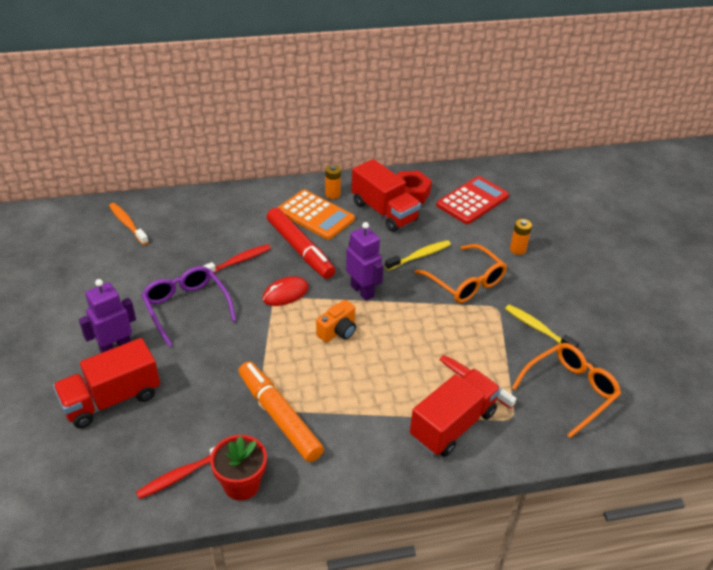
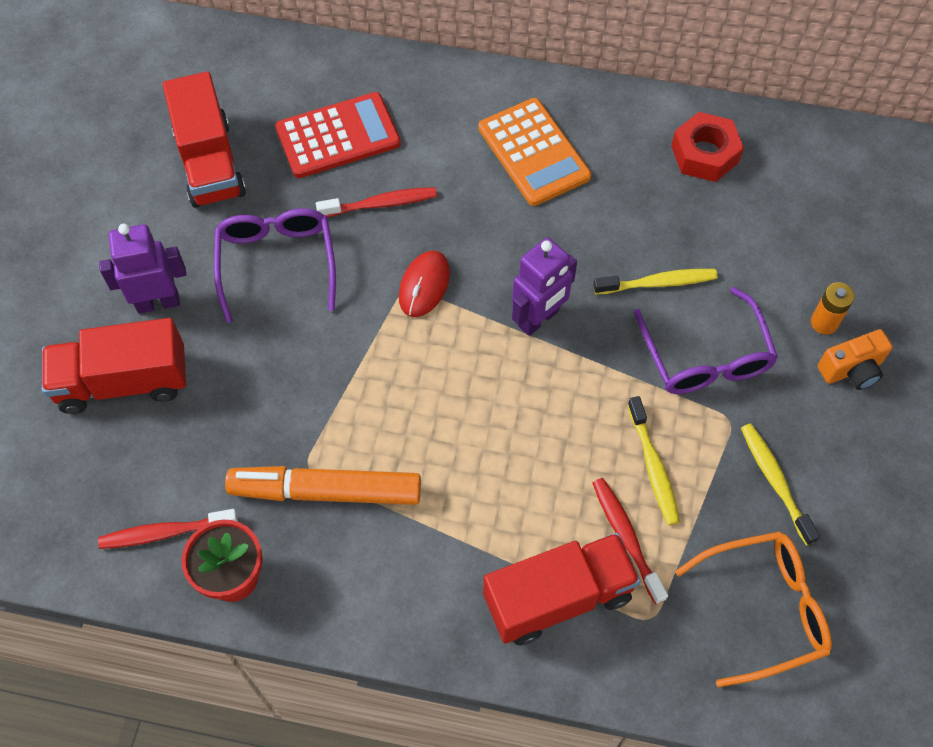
camera: 25 degrees right, 20 degrees up
(127, 224) = (254, 84): orange toothbrush -> none
(279, 416) = (326, 491): orange marker -> orange marker turned 75 degrees counterclockwise
(285, 293) = (424, 285): red mouse -> red mouse turned 60 degrees counterclockwise
(300, 249) = (481, 211): red marker -> none
(332, 194) = (578, 119): orange battery -> none
(338, 331) = (469, 379): orange camera -> orange camera (851, 370)
(362, 291) = (539, 319): purple robot -> purple robot turned 60 degrees clockwise
(384, 212) = (644, 179): red truck -> red truck (209, 163)
(465, 282) = (705, 357): orange glasses -> purple glasses
(468, 342) = (653, 467): none -> yellow toothbrush
(472, 201) = (800, 201): red calculator -> red calculator (338, 136)

